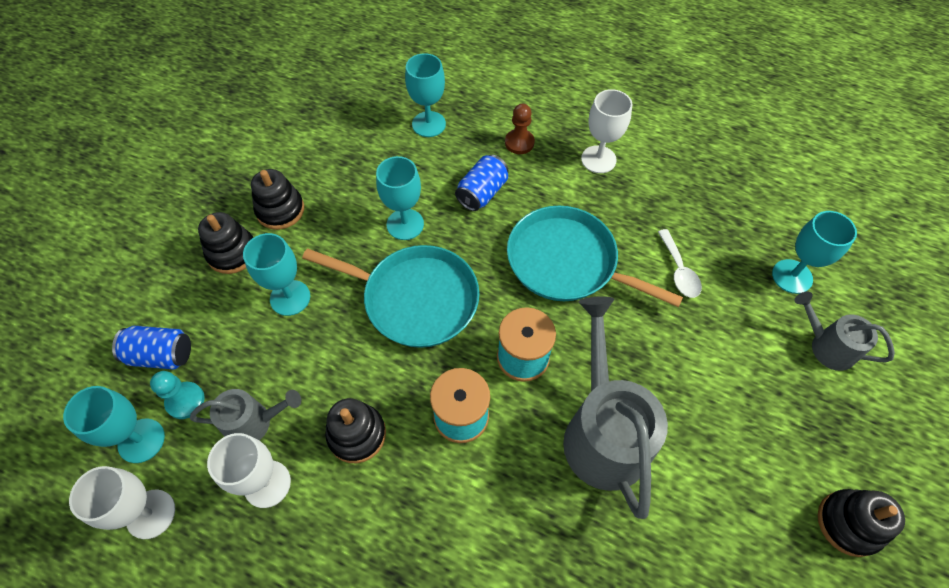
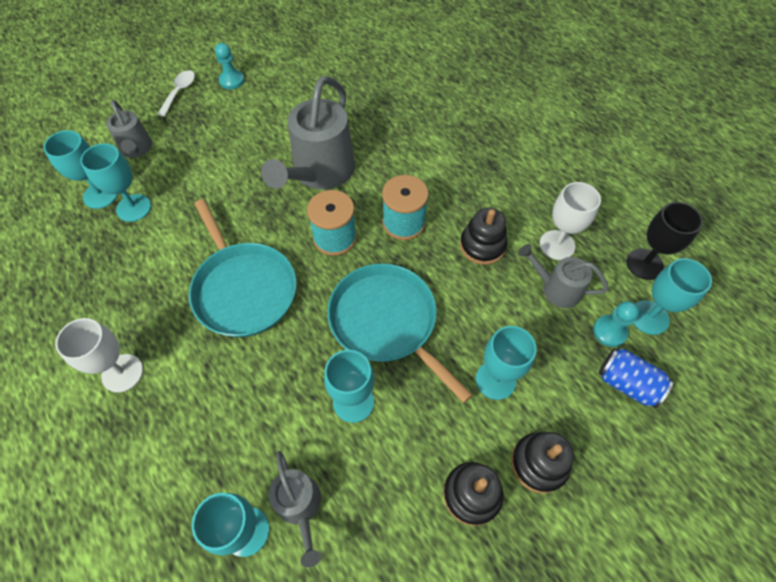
camera: 150 degrees left, 0 degrees up
(151, 514) = (644, 264): white goblet -> black goblet
(401, 150) = (300, 507): none -> grey watering can
(482, 193) = (258, 397): blue can -> none
(519, 143) = (174, 440): brown pawn -> none
(679, 271) = (169, 238): white spoon -> white spoon (179, 92)
(746, 281) = (134, 208): none -> turquoise goblet
(848, 523) = (232, 80): black stacking toy -> turquoise pawn

